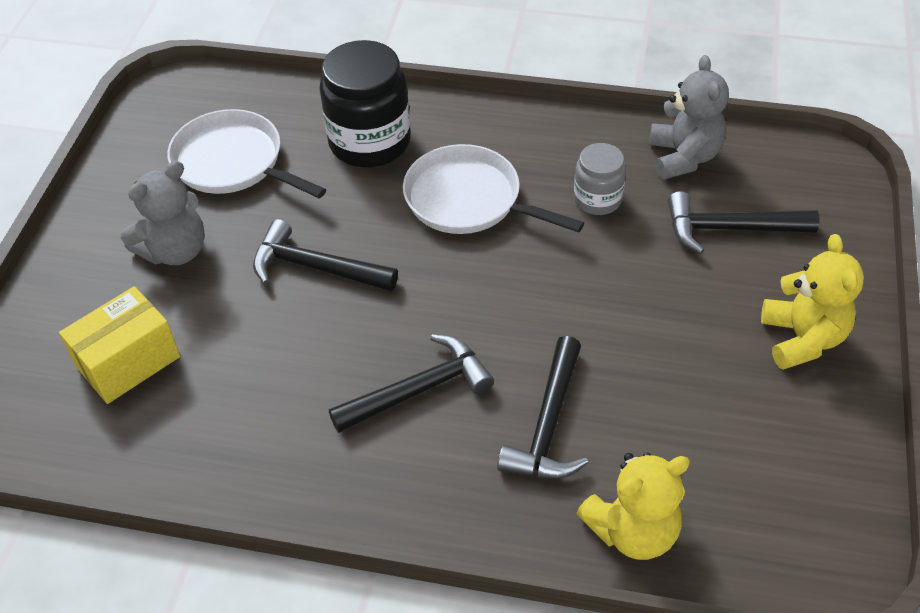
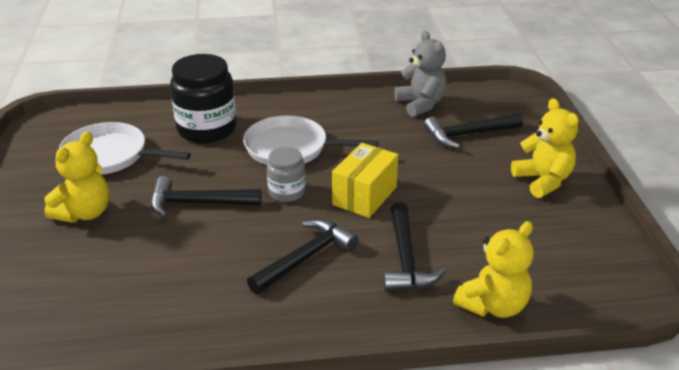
camera: 20 degrees left, 15 degrees down
(128, 362) = (72, 287): yellow box -> yellow box (365, 196)
(175, 250) = (84, 213): grey teddy bear -> yellow teddy bear
(597, 199) = (377, 134): grey jar -> grey jar (287, 192)

